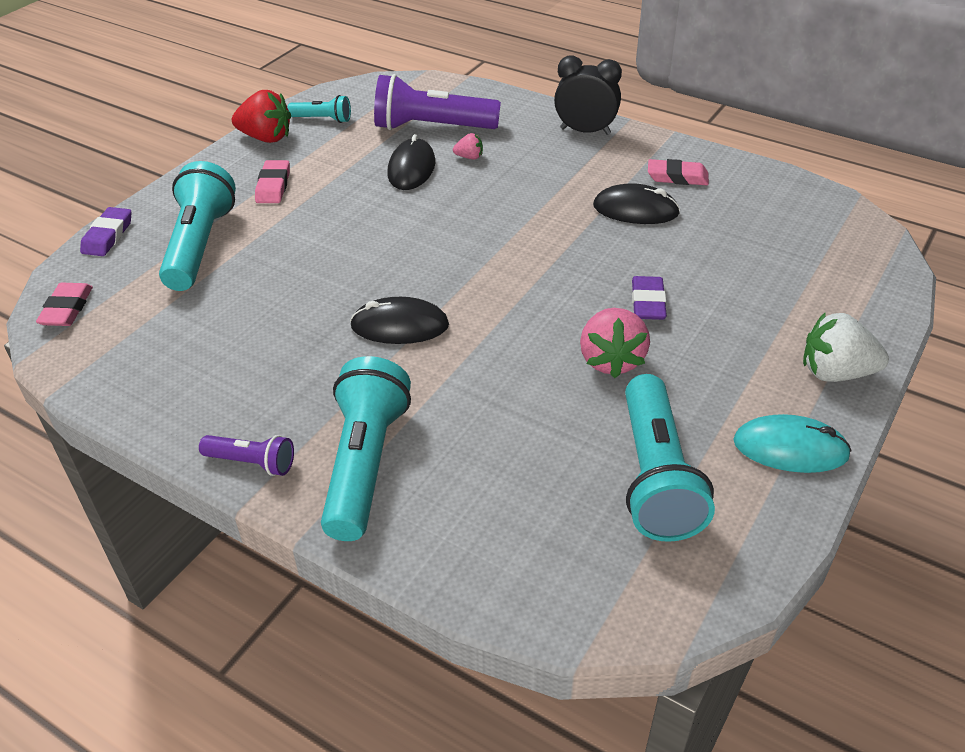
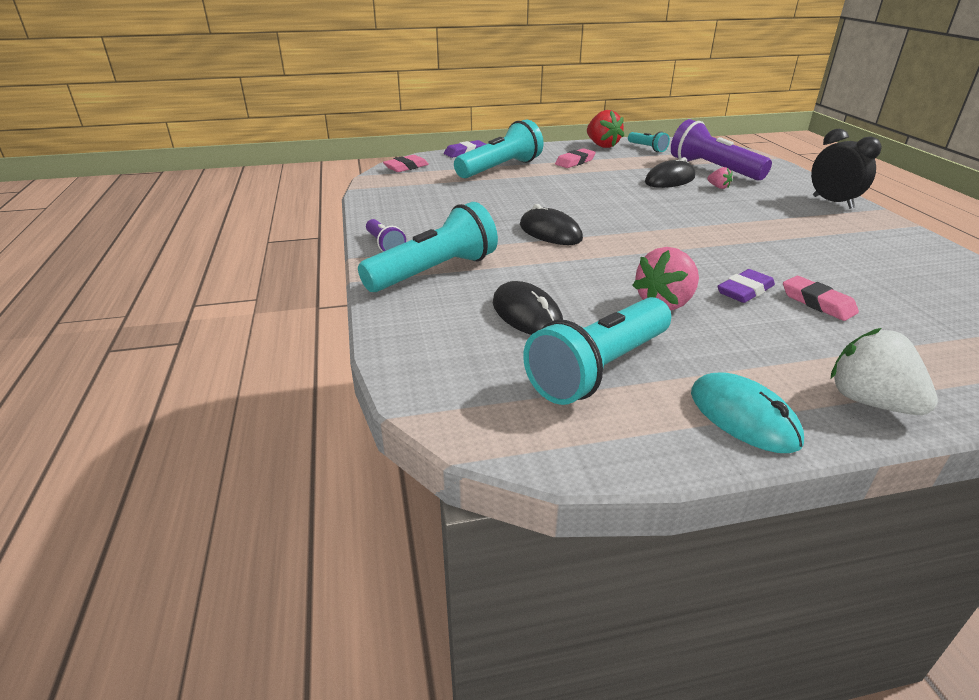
camera: 45 degrees right, 10 degrees down
(635, 210) = (813, 247): black mouse -> black mouse (527, 314)
(677, 177) = (882, 245): pink eraser -> pink eraser (817, 303)

